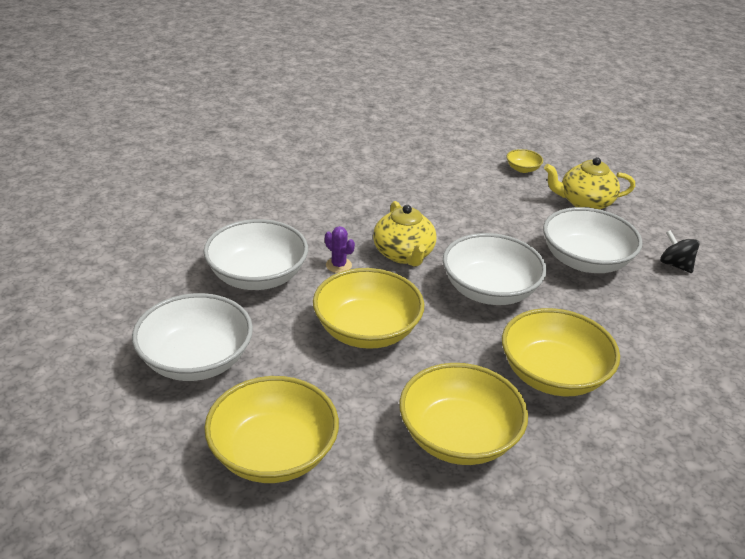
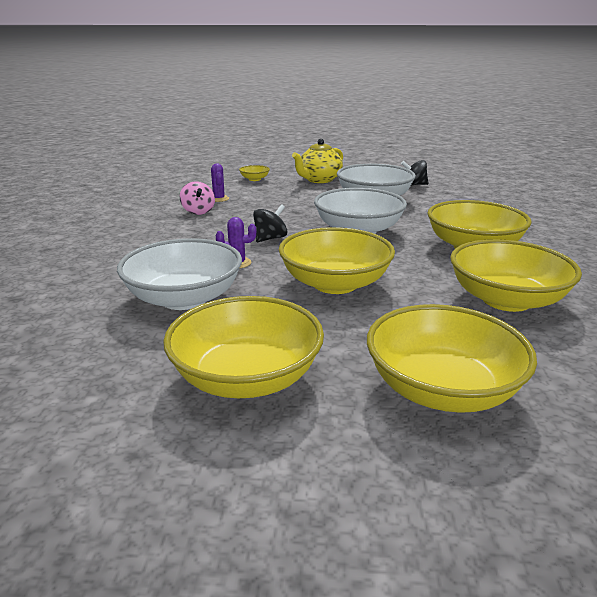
camera: 45 degrees left, 10 degrees down
(196, 360) = (246, 377): white bowl -> yellow bowl
(403, 189) = (198, 211): none -> pink spinning top
(404, 254) = (270, 238): yellow teapot -> black spinning top
(445, 181) = (219, 199): none -> purple cactus

